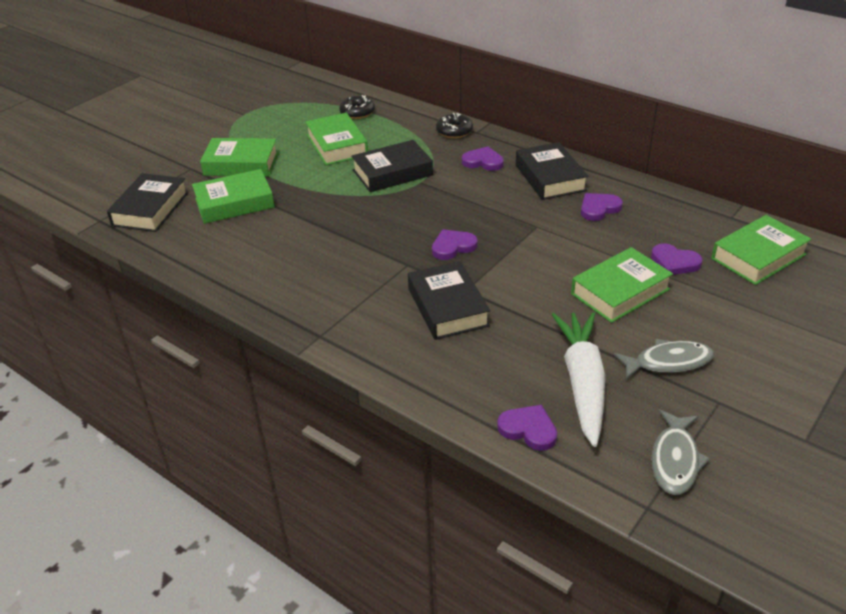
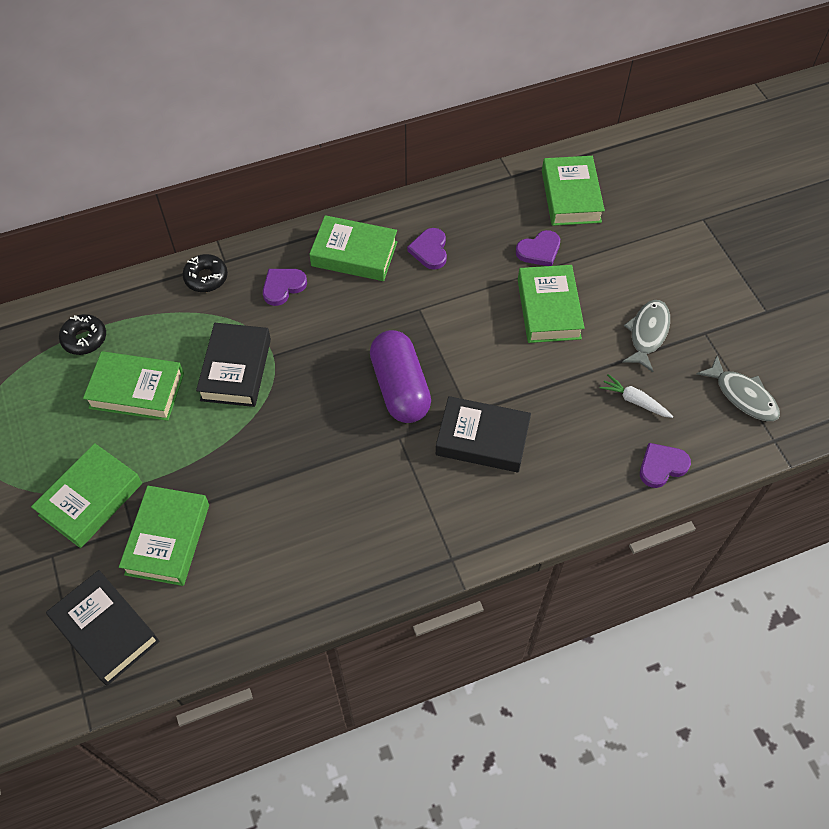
camera: 60 degrees left, 20 degrees up
(453, 247) = (400, 387): purple heart -> purple capsule
(550, 177) = (354, 254): black book -> green book
(582, 382) = (634, 401): white carrot -> white carrot, size x0.47

